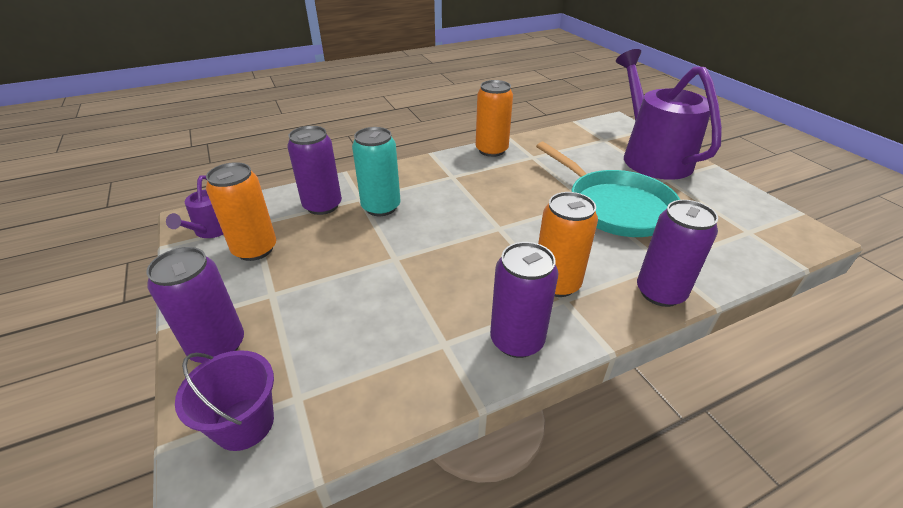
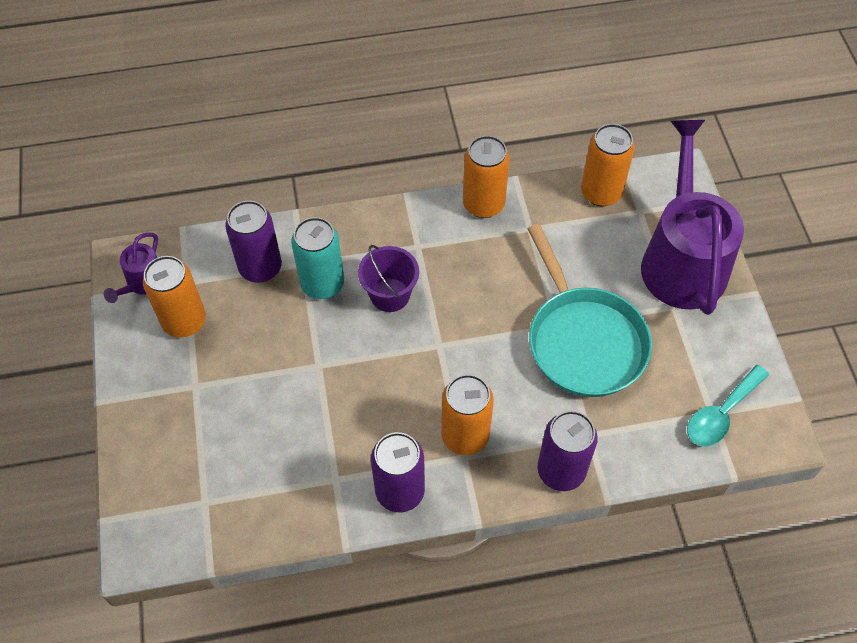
camera: 15 degrees right, 20 degrees up
(217, 346) = (145, 435): purple can -> none
(244, 423) = (162, 515): purple bucket -> purple bucket (390, 295)
(571, 135) = (601, 193): none -> orange can
(756, 231) = (721, 414): none -> turquoise spoon

